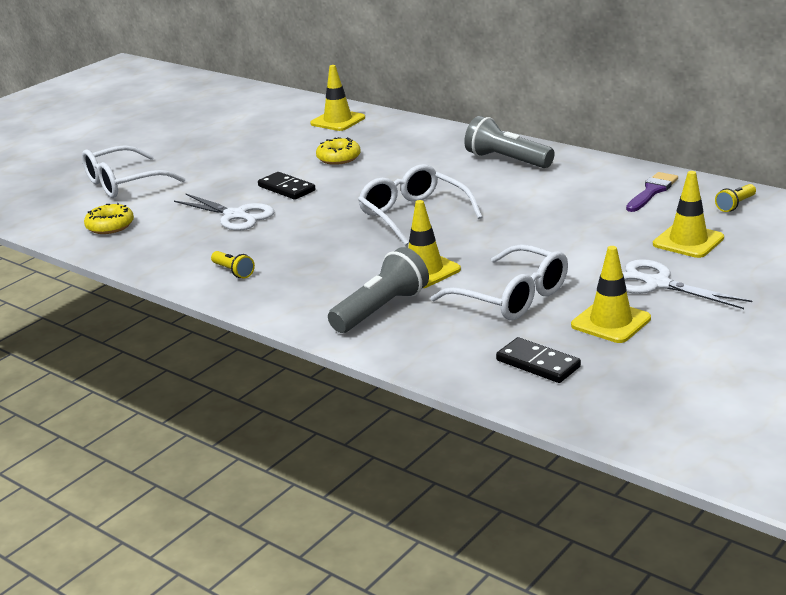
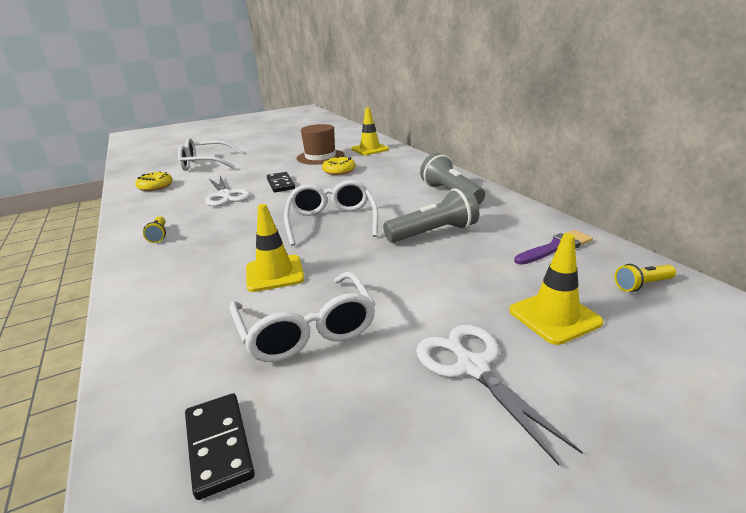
camera: 25 degrees right, 0 degrees up
(283, 143) = (320, 157): none -> brown hat
(381, 309) = (190, 304): grey flashlight -> grey flashlight (434, 233)
(611, 322) = (366, 409): yellow traffic cone -> none

